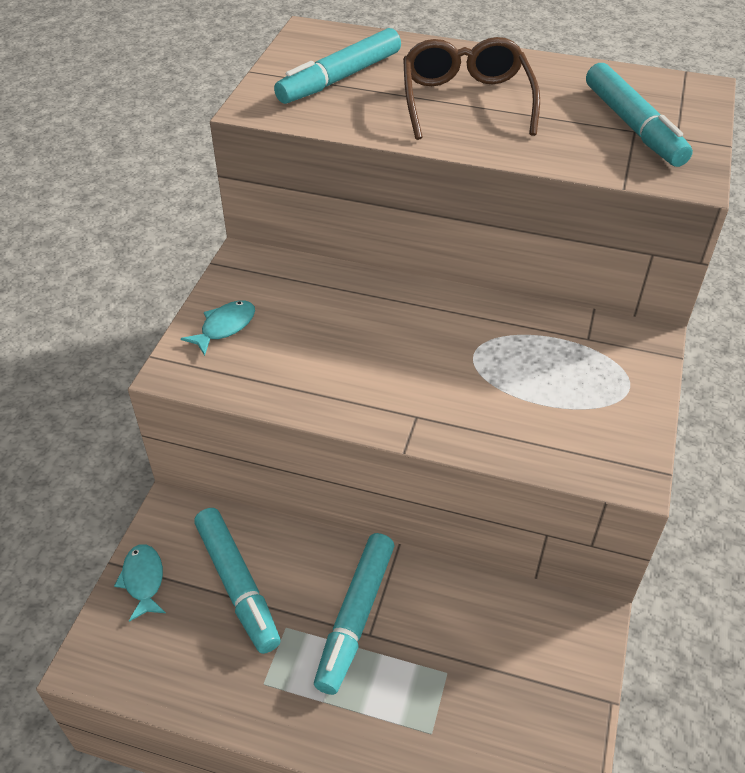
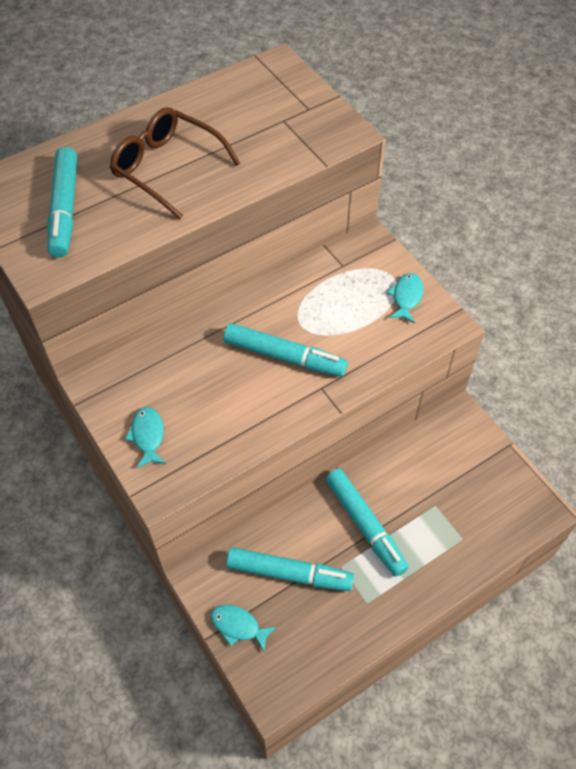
camera: 50 degrees left, 10 degrees up
(617, 414) = (406, 297): none -> turquoise fish
(633, 126) = (279, 117): turquoise marker -> turquoise marker (284, 356)

